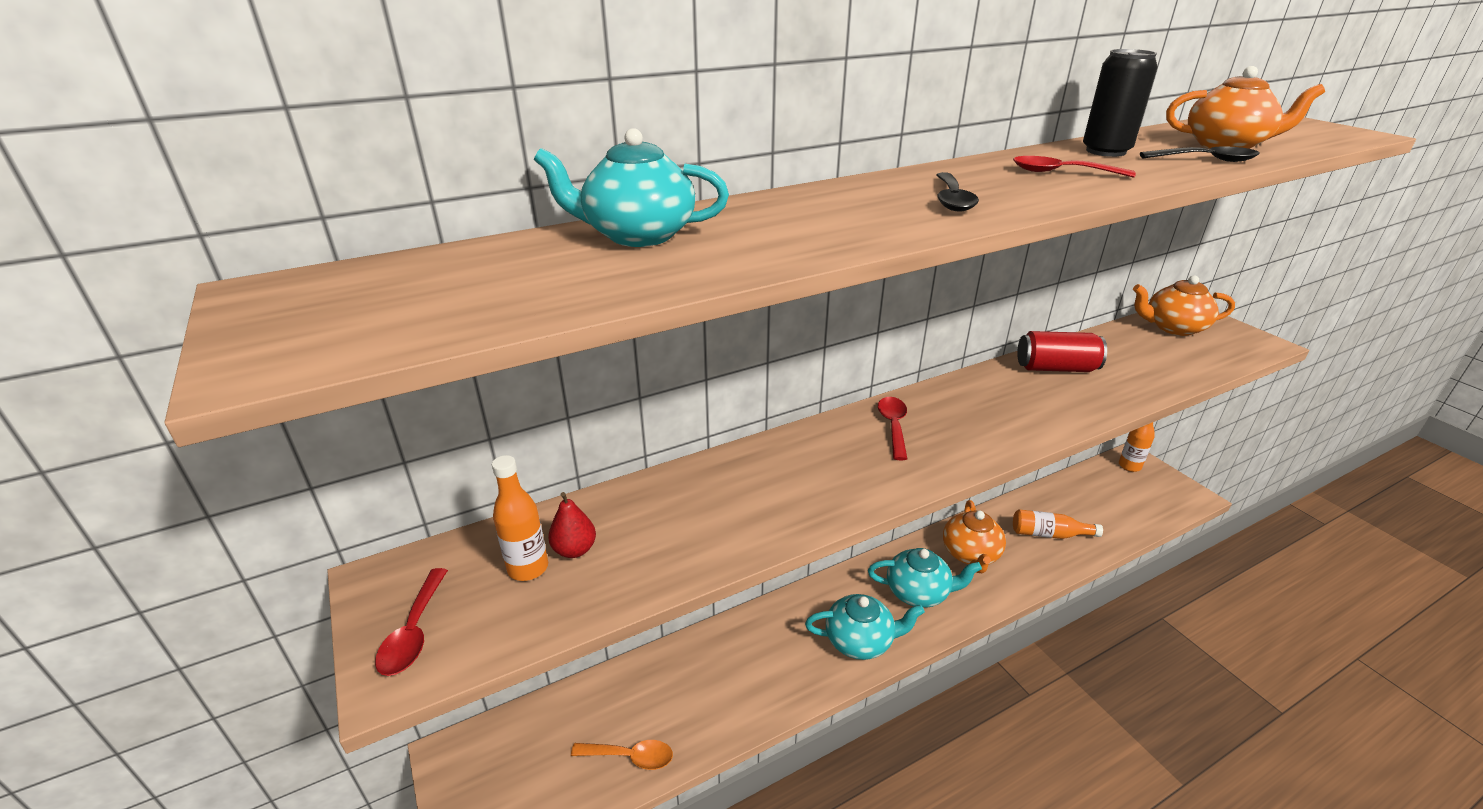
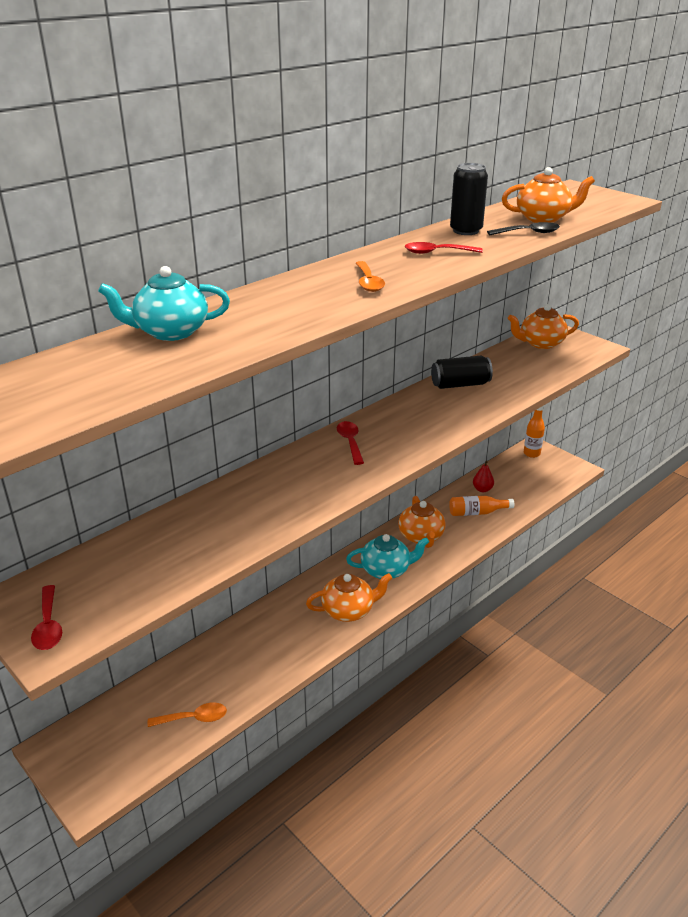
camera: 15 degrees left, 0 degrees up
(528, 568) = (113, 575): orange bottle -> none
(574, 550) = (143, 558): red pear -> red pear (482, 489)
(860, 641) = (349, 610): turquoise teapot -> orange teapot
(952, 200) = (368, 282): black spoon -> orange spoon
(1056, 368) = (460, 384): red can -> black can

